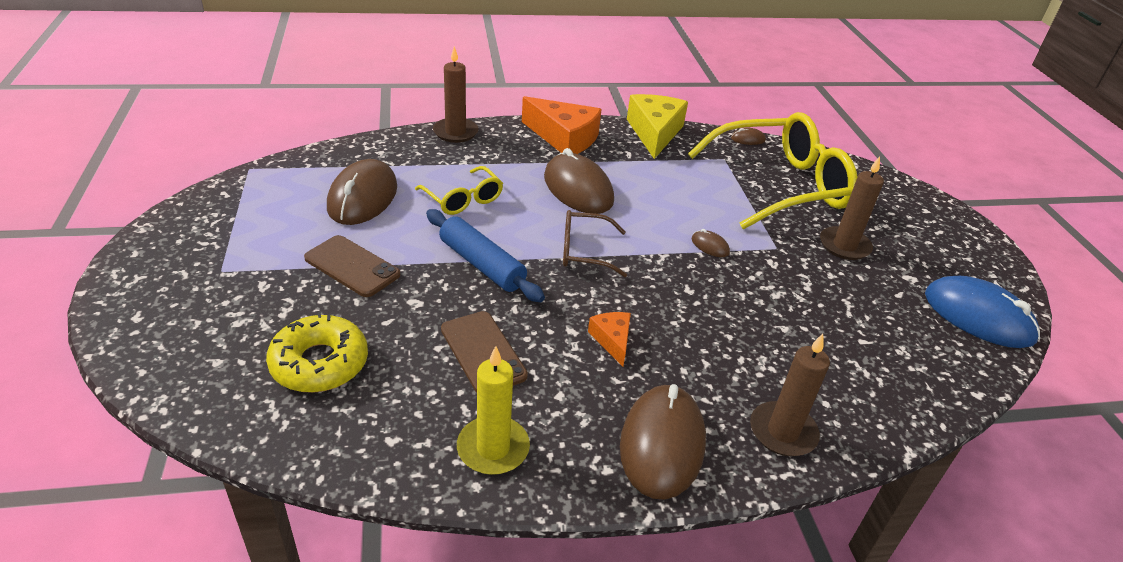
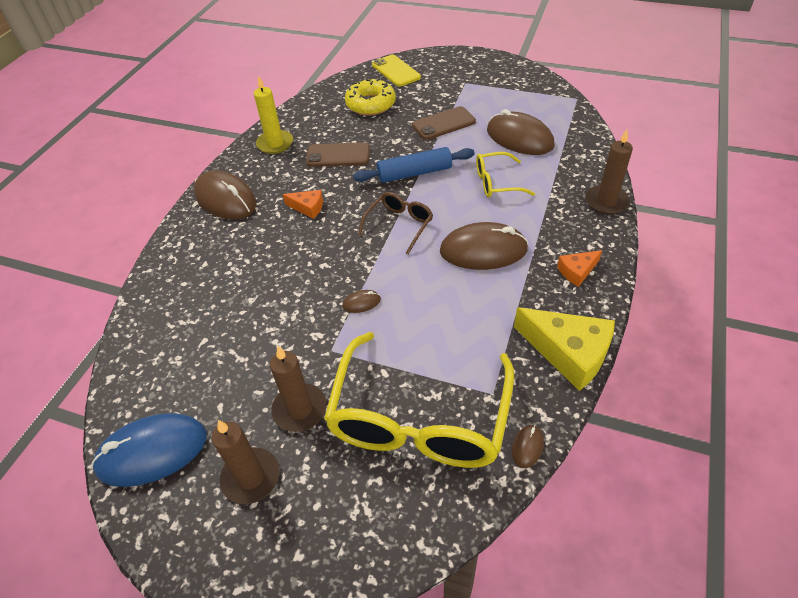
camera: 125 degrees right, 10 degrees up
(188, 366) = (396, 71): none -> yellow phone
(564, 138) = (577, 271): orange cheese -> orange cheese, size x0.52
(782, 432) = (187, 250): brown candle -> brown candle (251, 477)

